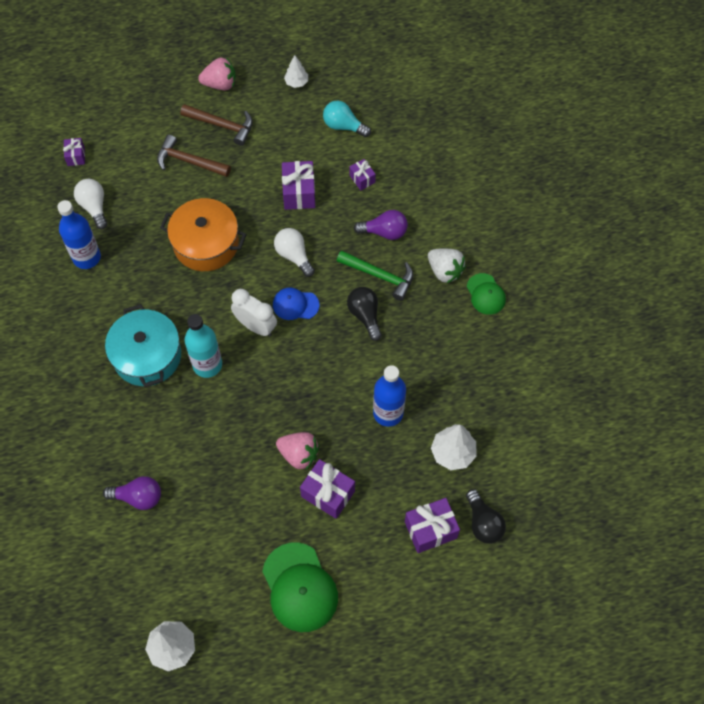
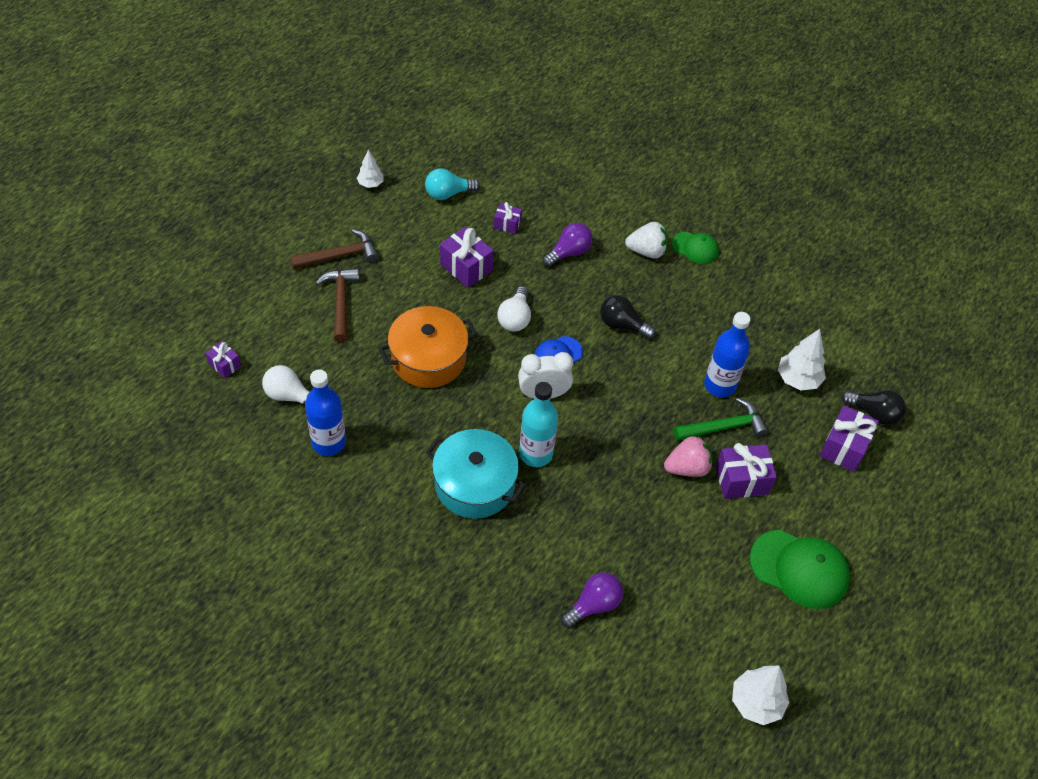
camera: 45 degrees left, 10 degrees down
(189, 161) = (341, 302): brown hammer -> brown hammer turned 105 degrees clockwise
(220, 84) = (302, 224): pink strawberry -> none
(294, 256) = (515, 318): white light bulb -> white light bulb turned 90 degrees counterclockwise
(380, 276) = (601, 288): green hammer -> green hammer (724, 427)

